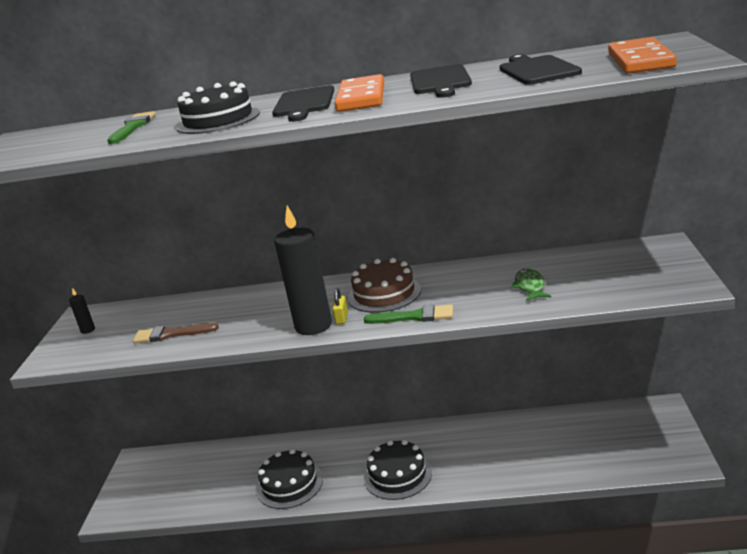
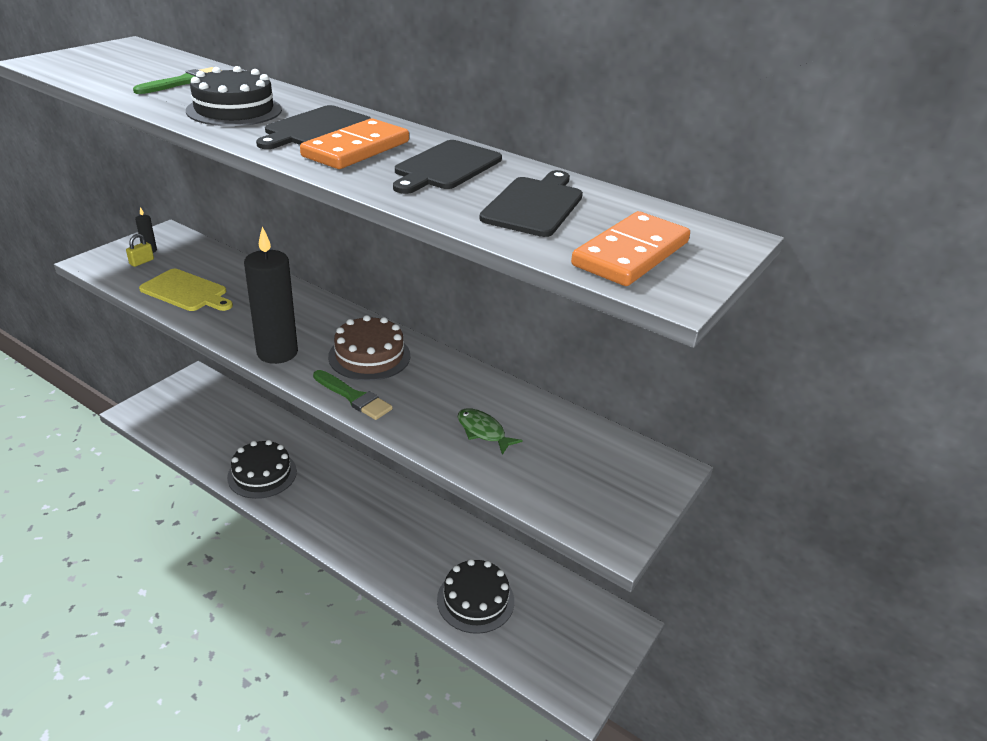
camera: 25 degrees right, 10 degrees up
(171, 334) = (186, 292): brown brush -> yellow cutting board
(342, 318) = (305, 359): yellow padlock -> yellow padlock (141, 262)
(397, 475) = (341, 524): black cake -> black cake (475, 600)
(530, 286) = (483, 431): green fish -> green fish turned 75 degrees counterclockwise

